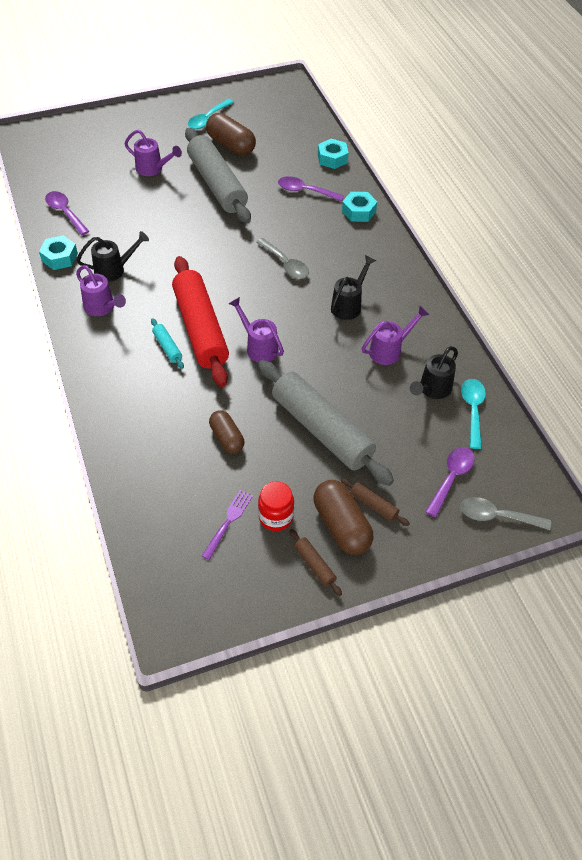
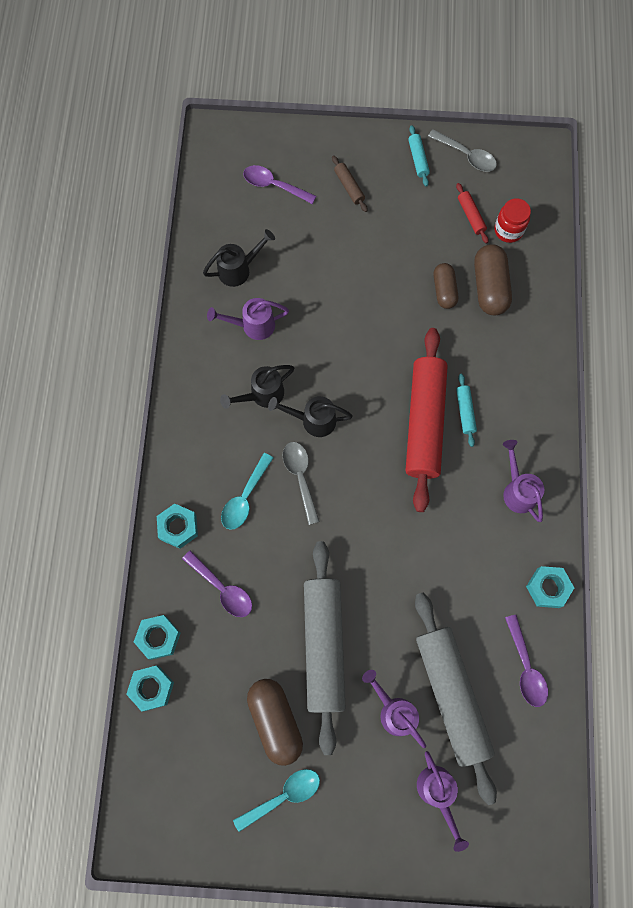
camera: 155 degrees left, 20 degrees up
(114, 270) = (490, 543): black watering can -> black watering can (313, 420)
(228, 522) = (471, 216): purple fork -> red rolling pin
(258, 347) = (376, 377): purple watering can -> purple watering can (437, 792)
(276, 517) = (431, 206): red jar -> red jar (508, 230)
(314, 565) = (418, 159): brown rolling pin -> turquoise rolling pin
(320, 137) = (152, 688): none -> turquoise nut
(321, 430) = (358, 267): grey rolling pin -> grey rolling pin (451, 695)
(341, 526) = (383, 180): brown capsule -> brown capsule (489, 287)
(451, 478) = (274, 185): purple spoon -> purple spoon turned 60 degrees clockwise
(472, 410) = (216, 237): turquoise spoon -> turquoise spoon (245, 498)
(497, 516) = (258, 143): grey spoon -> grey spoon (466, 155)

